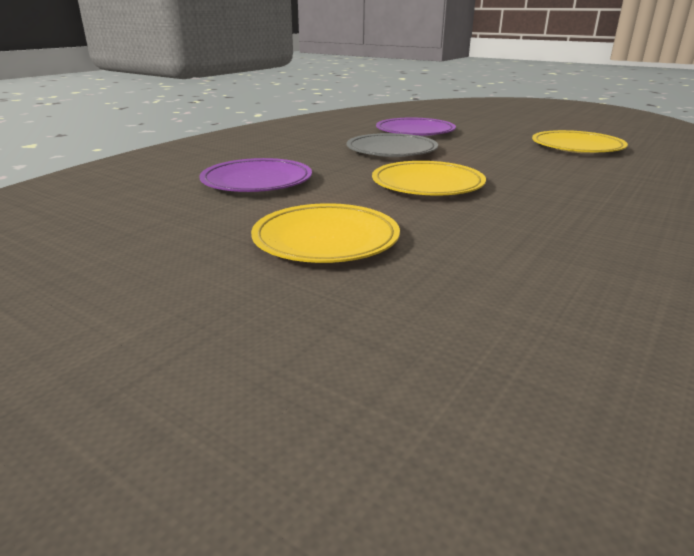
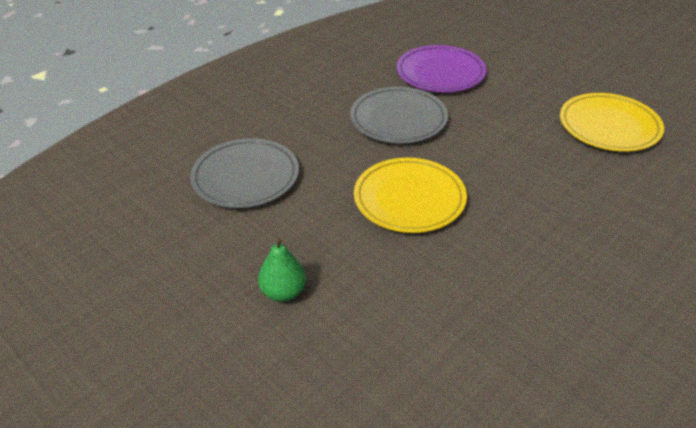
camera: 10 degrees right, 15 degrees up
(257, 181) = (245, 177): purple plate -> grey plate
(326, 239) = (283, 292): yellow plate -> green pear

